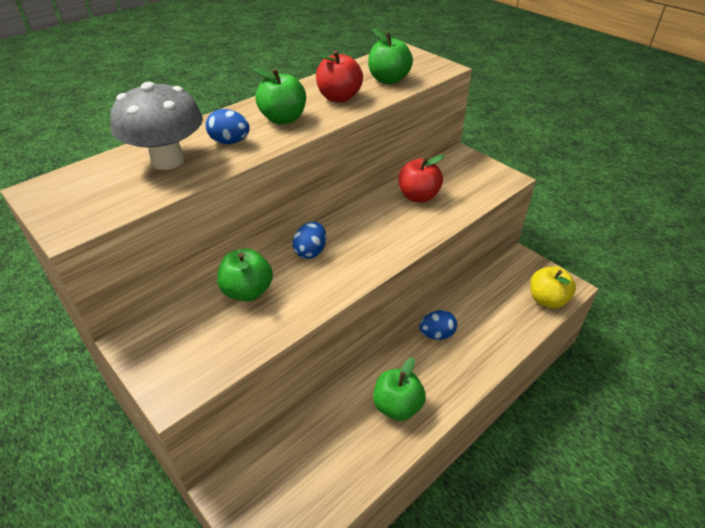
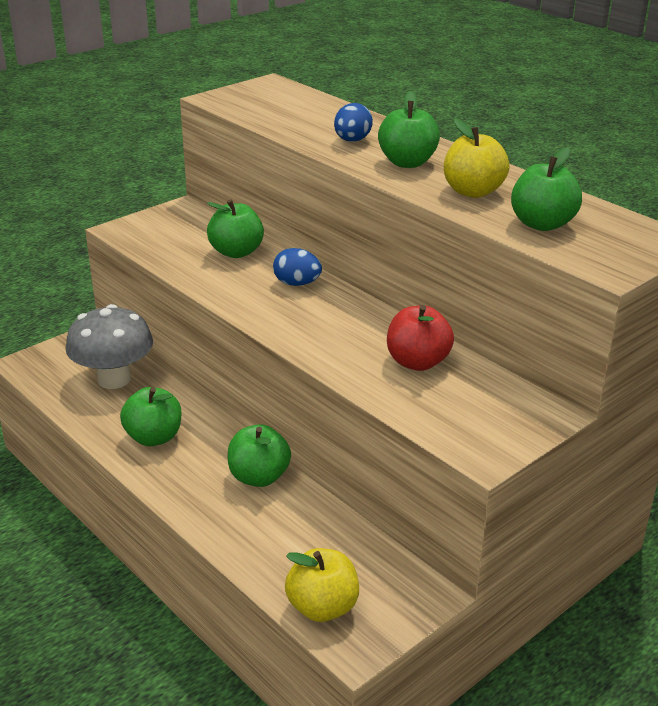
camera: 90 degrees right, 10 degrees down
(168, 160) = (315, 119): grey mushroom -> grey mushroom (114, 379)
(339, 97) = (473, 191): red apple -> yellow apple
(436, 334) = (259, 477): blue egg -> green apple

